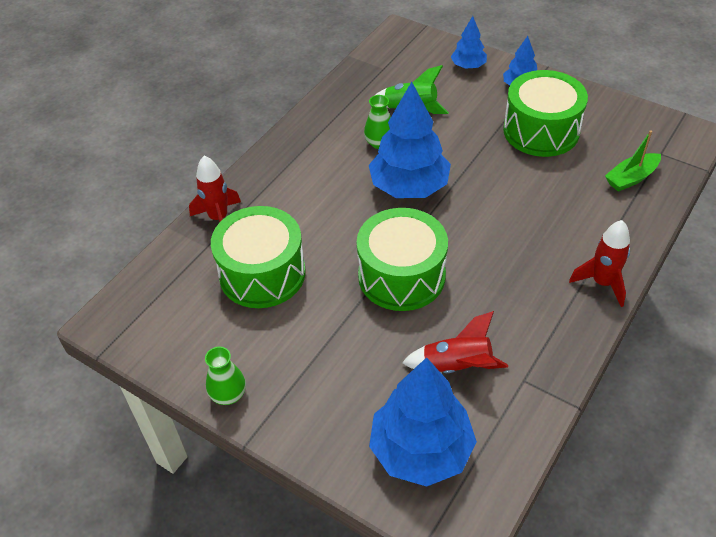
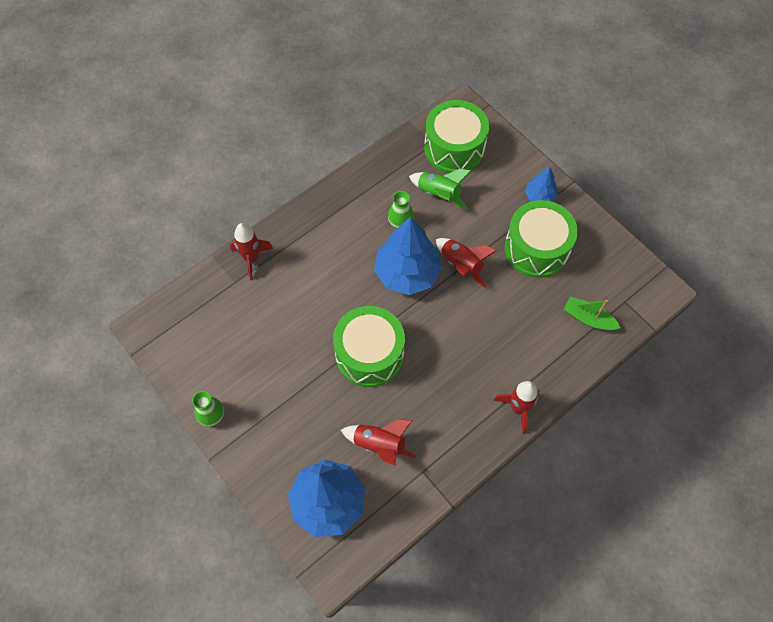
camera: 15 degrees right, 15 degrees up
(262, 273) = (268, 320): green drum -> green drum (454, 148)
(466, 165) = (461, 265): none -> red rocket
(468, 66) = (505, 162): blue tree -> none
(631, 178) = (588, 318): green boat -> green boat turned 45 degrees clockwise

